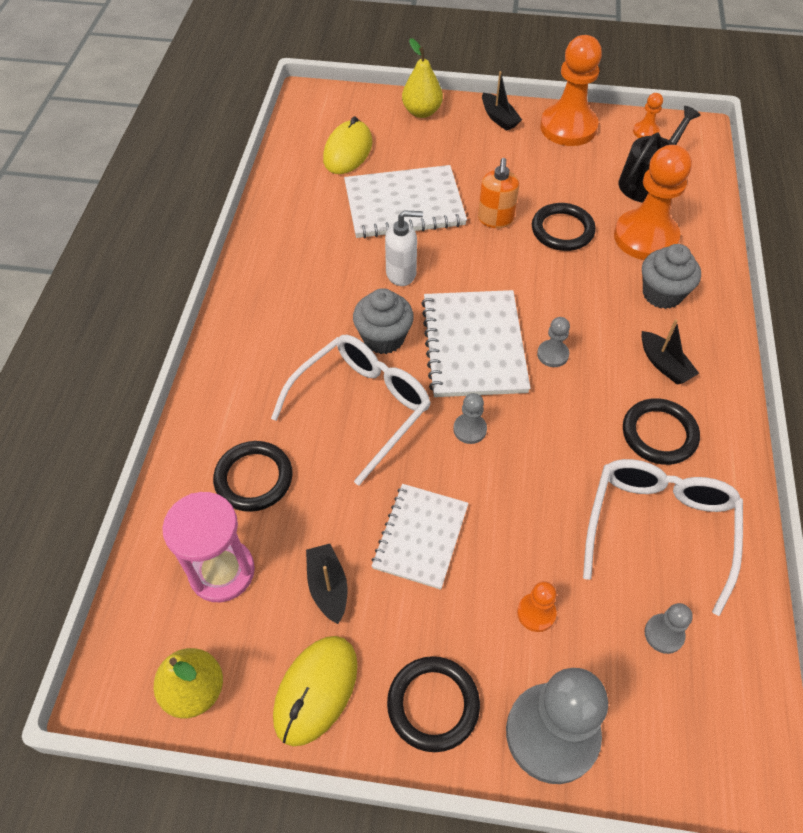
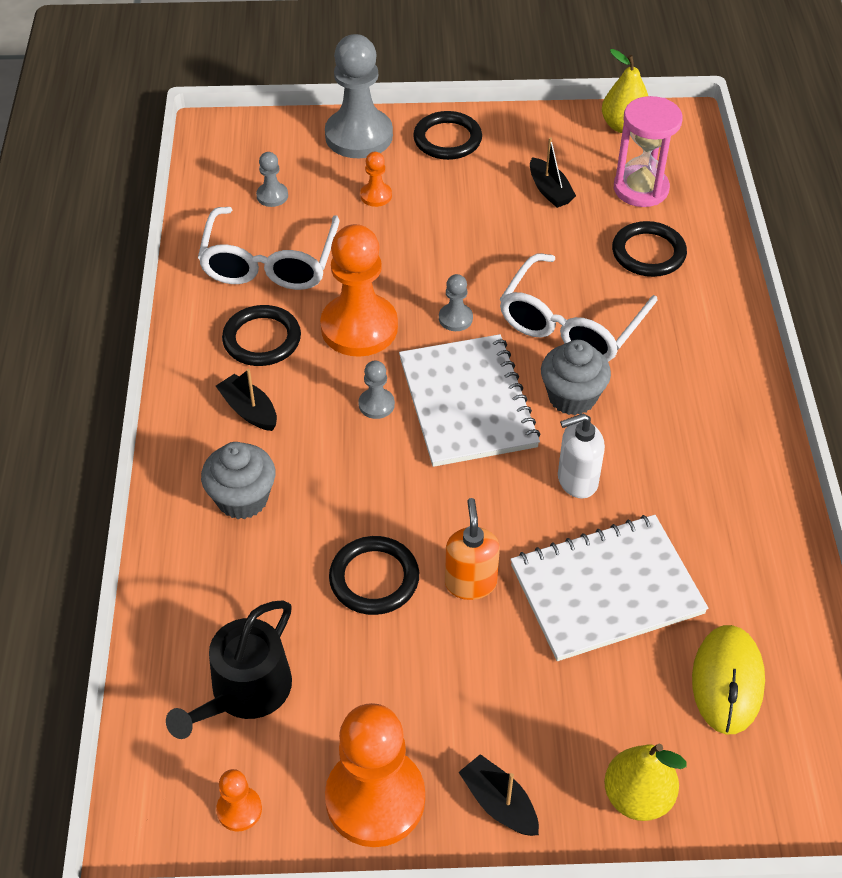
camera: 170 degrees right, 5 degrees down
(316, 690) = (535, 136): yellow mouse -> none
(420, 537) = (482, 231): white notebook -> none
(645, 237) = (257, 583): orange pawn -> orange pawn (359, 327)

